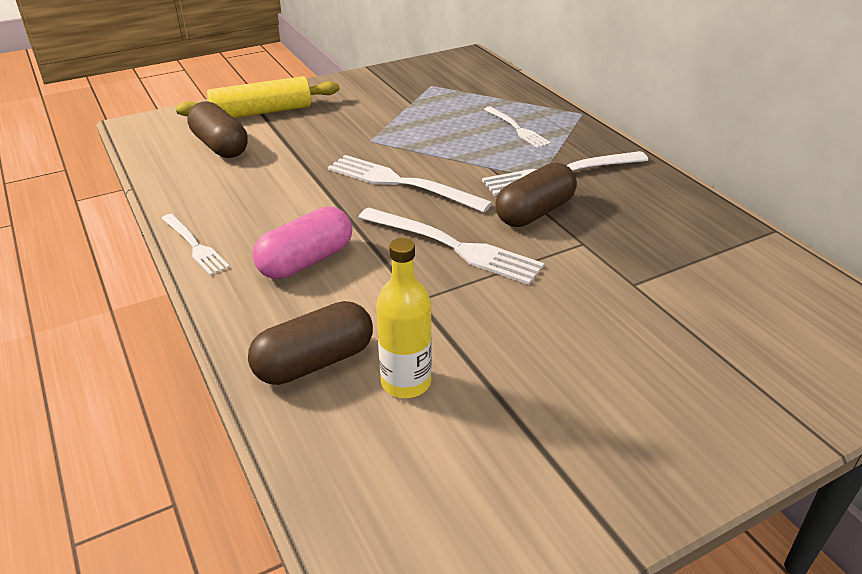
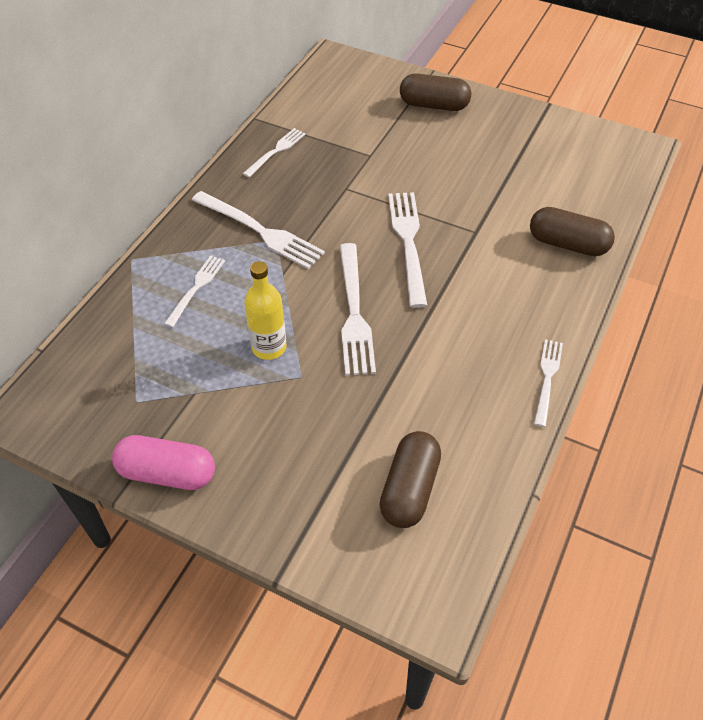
camera: 125 degrees left, 15 degrees up
(262, 112) = (314, 512): yellow rolling pin -> none
(306, 261) = (497, 305): pink capsule -> pink capsule (167, 473)
(406, 382) = (540, 203): yellow bottle -> yellow bottle (269, 347)
(534, 212) = (329, 223): brown capsule -> brown capsule (434, 105)
(692, 223) = (276, 151): none -> white fork

